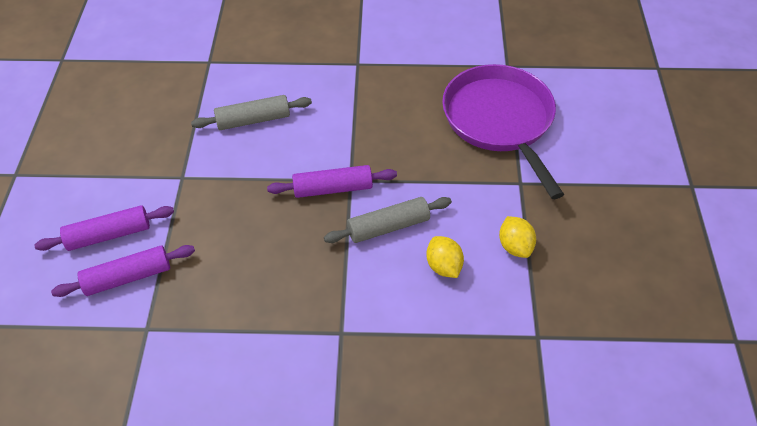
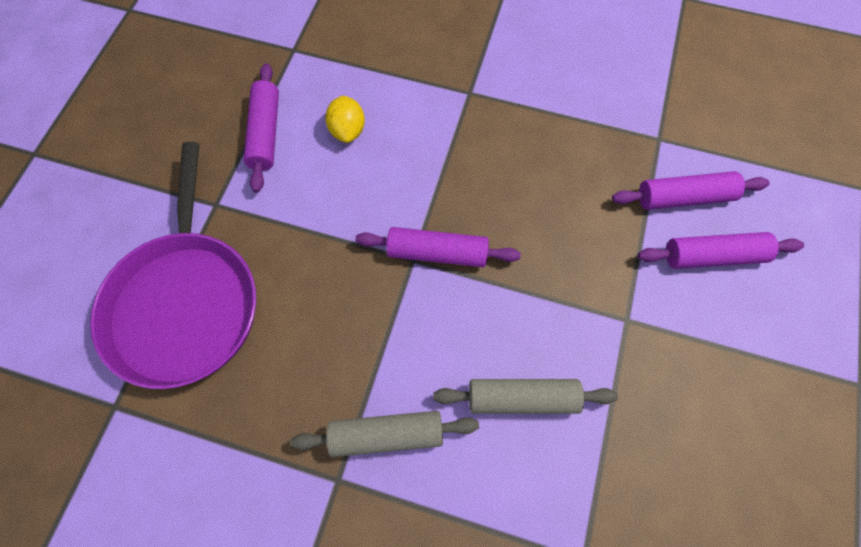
camera: 165 degrees left, 15 degrees up
(388, 227) = (388, 187): grey rolling pin -> grey rolling pin (386, 434)
(515, 246) = (265, 133): yellow lemon -> purple rolling pin

